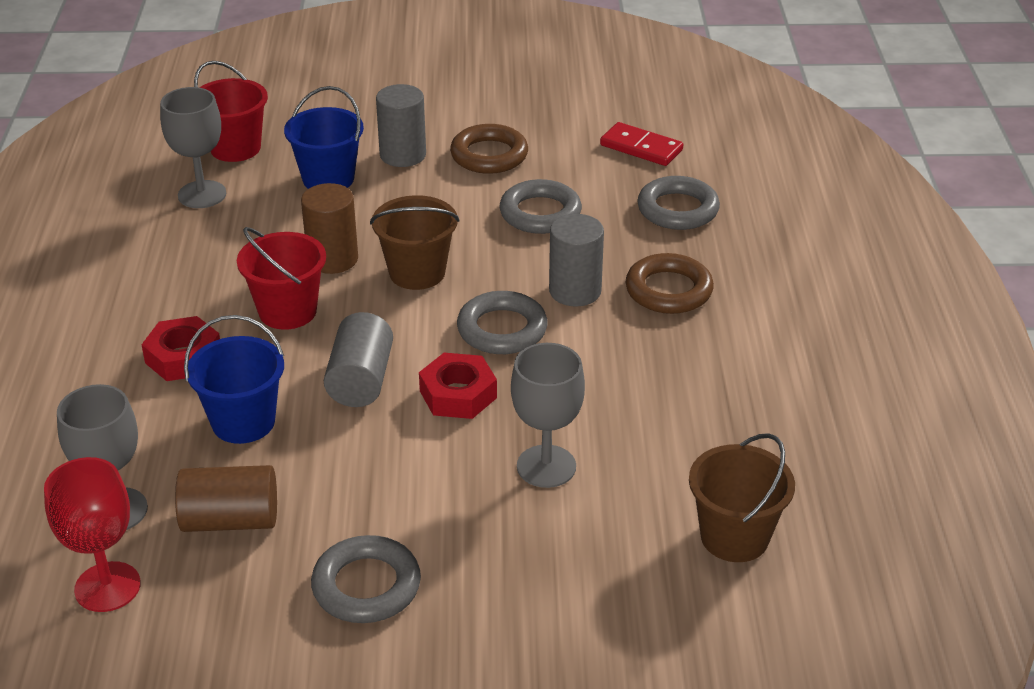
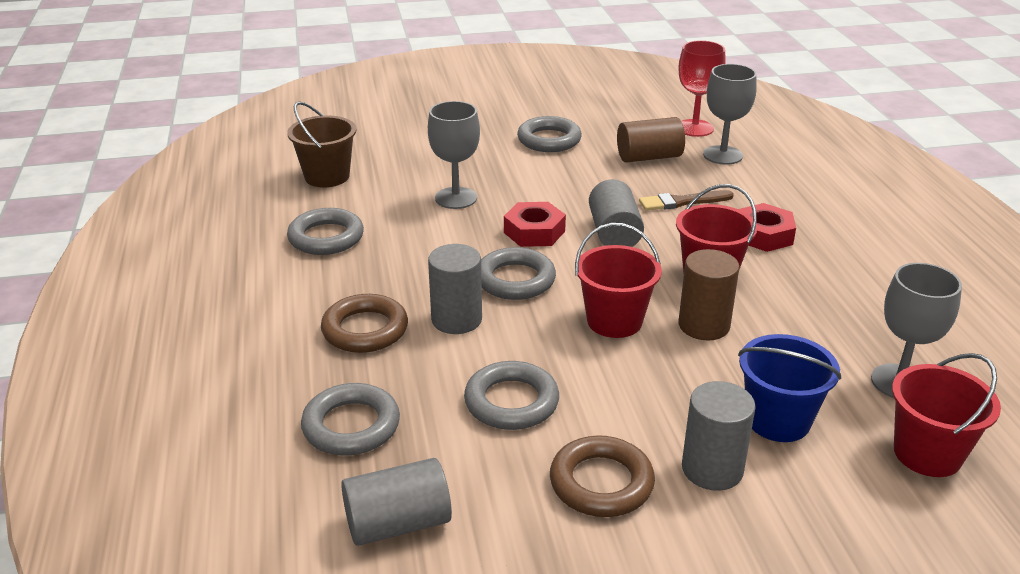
camera: 170 degrees right, 5 degrees down
(243, 422) = (682, 202): blue bucket -> brown brush
(417, 273) = (614, 321): brown bucket -> red bucket
(641, 148) = (398, 524): red domino -> grey cylinder
(722, 415) = (326, 237): none -> grey ring

